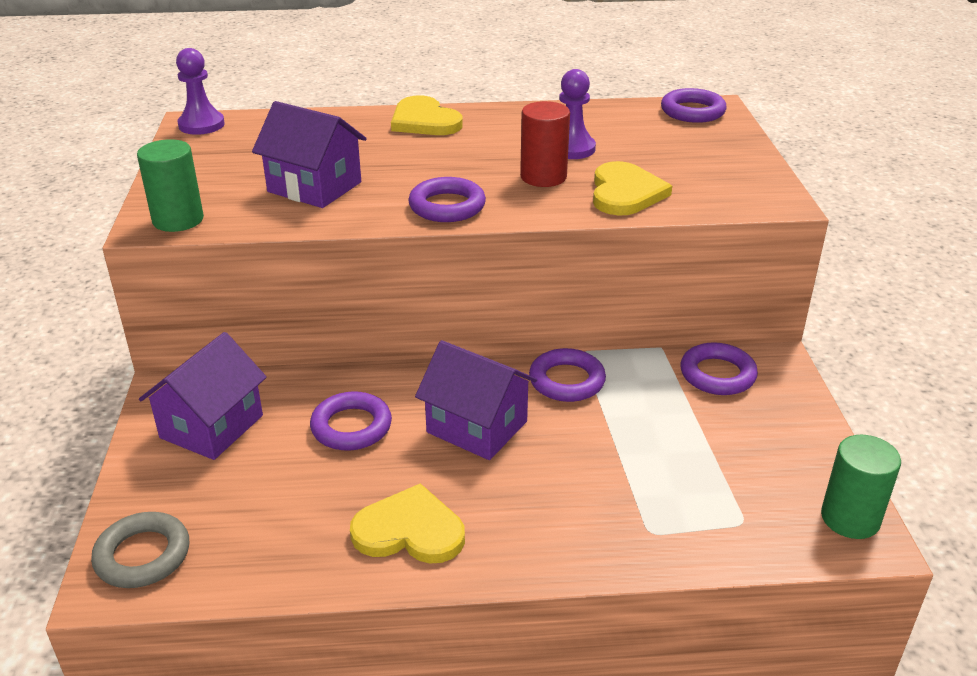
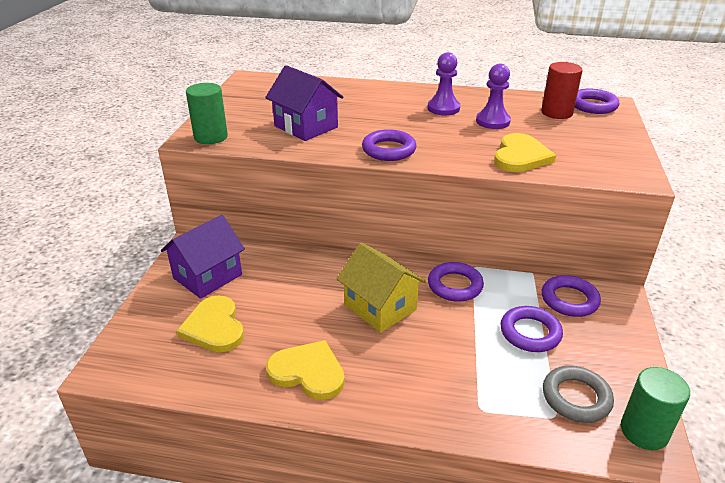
camera: 15 degrees right, 0 degrees up
(143, 555) = (132, 354): grey ring -> grey ring (576, 398)
(201, 125) = (253, 80): purple pawn -> purple pawn (443, 108)
(351, 427) = (296, 292): purple ring -> purple ring (530, 333)
(424, 121) = (397, 92): yellow heart -> yellow heart (214, 327)
(477, 427) = (380, 307): purple house -> yellow house
(543, 177) = (464, 138): red cylinder -> red cylinder (556, 113)

